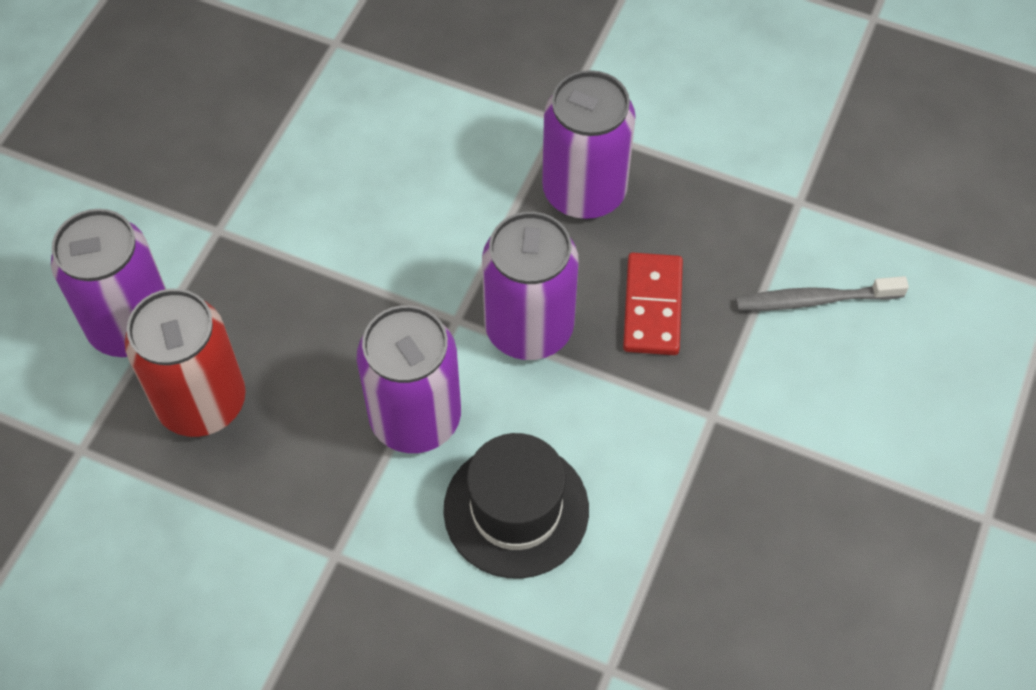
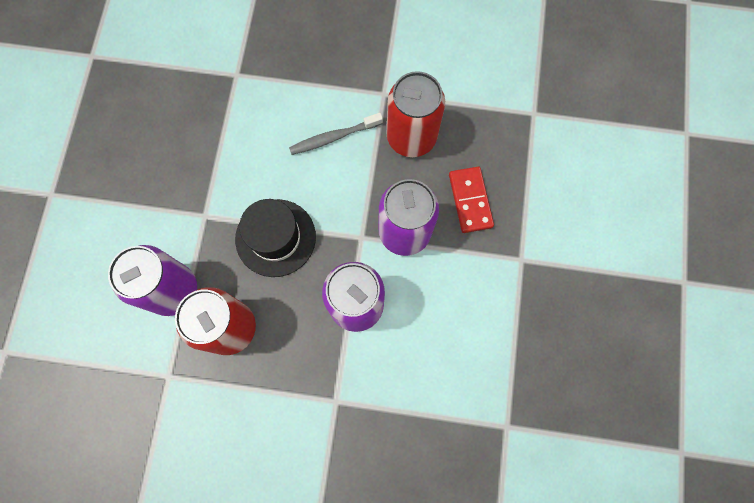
camera: 15 degrees left, 15 degrees up
(516, 509) = (429, 346): black hat -> black hat (275, 238)
(584, 191) = (411, 137): purple can -> red can
(814, 300) = (559, 173): grey toothbrush -> grey toothbrush (334, 137)

